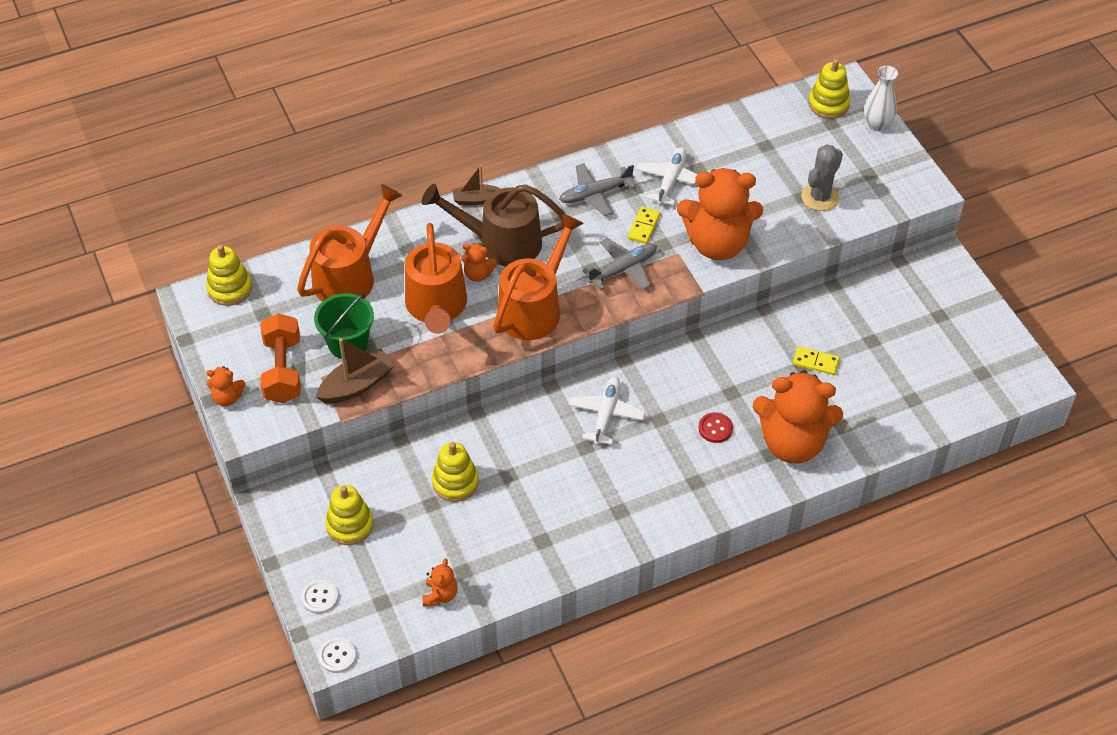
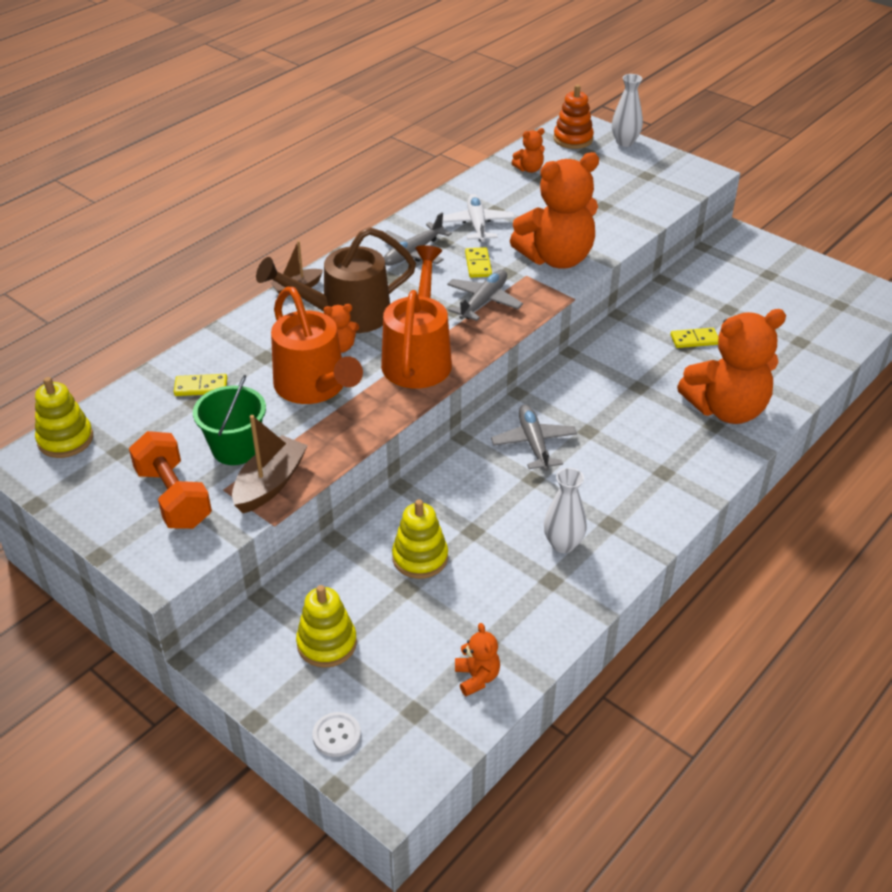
camera: 25 degrees left, 10 degrees down
(227, 398) = (120, 546): orange teddy bear -> orange teddy bear (529, 169)
(337, 656) = (397, 794): white button -> none
(350, 275) = (201, 387): orange watering can -> yellow domino
(571, 514) = (563, 544): none -> white vase
(606, 414) = (533, 443): white plane -> grey plane
(715, 428) = (647, 421): red button -> none
(820, 197) = (619, 201): grey cactus -> none
(828, 104) = (573, 139): yellow stacking toy -> orange stacking toy

